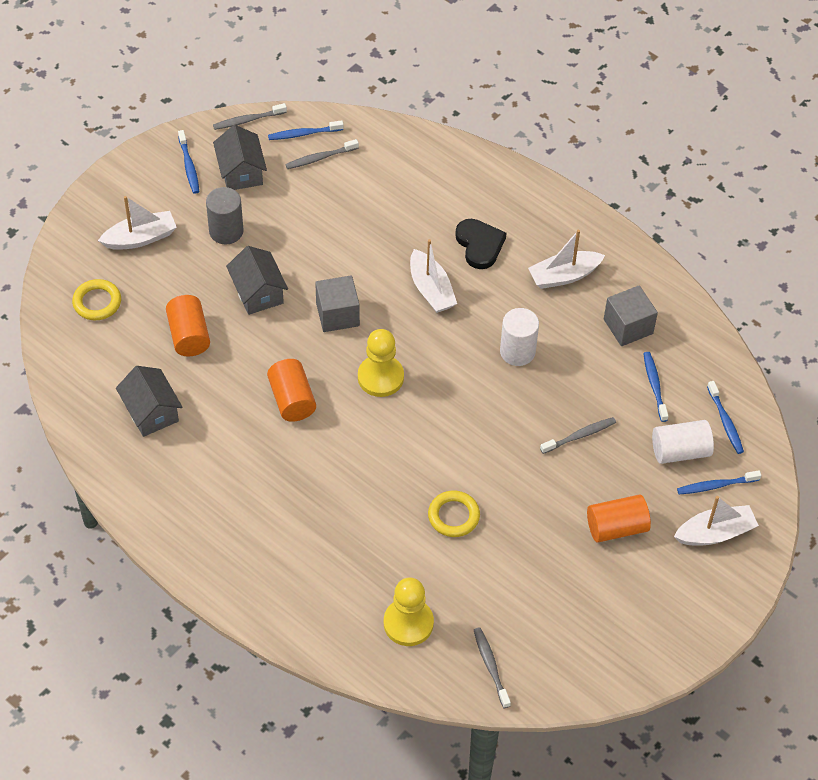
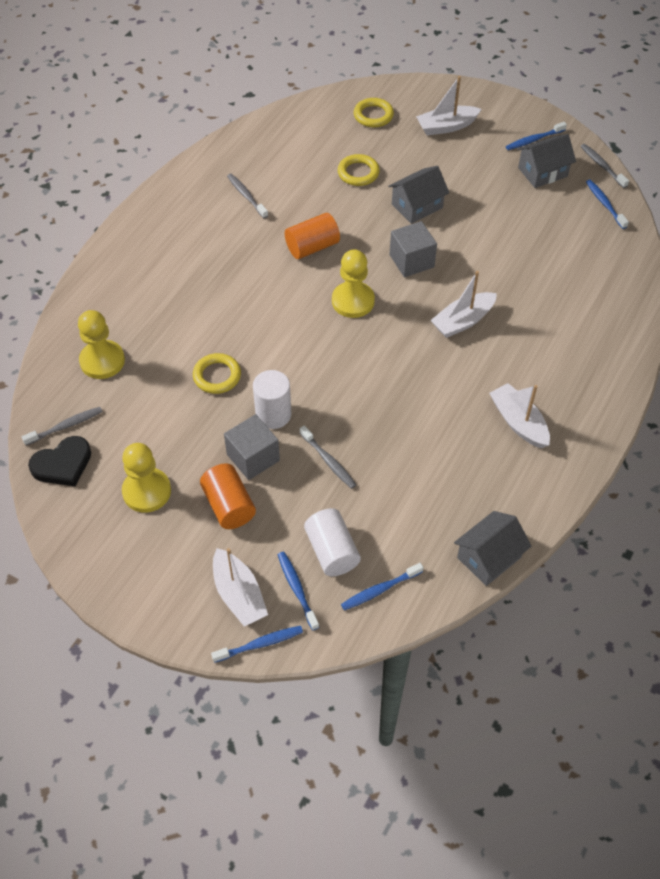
camera: 80 degrees right, 0 degrees up
(140, 238) = (446, 126): white boat -> white boat turned 105 degrees clockwise
(151, 412) = (277, 166): grey house -> grey house (489, 557)
(189, 335) = (358, 173): orange cylinder -> yellow ring
(226, 231) = (474, 175): grey cylinder -> none
(320, 158) = (582, 219): grey toothbrush -> grey toothbrush (246, 196)
(479, 245) = (530, 349): black heart -> black heart (62, 464)
(517, 351) = (413, 397): white cylinder -> white cylinder (273, 414)
(587, 597) = (147, 491): none -> yellow pawn
(628, 326) = (474, 485): grey cube -> grey cube (253, 457)
(654, 386) = (407, 518): blue toothbrush -> blue toothbrush (260, 644)

